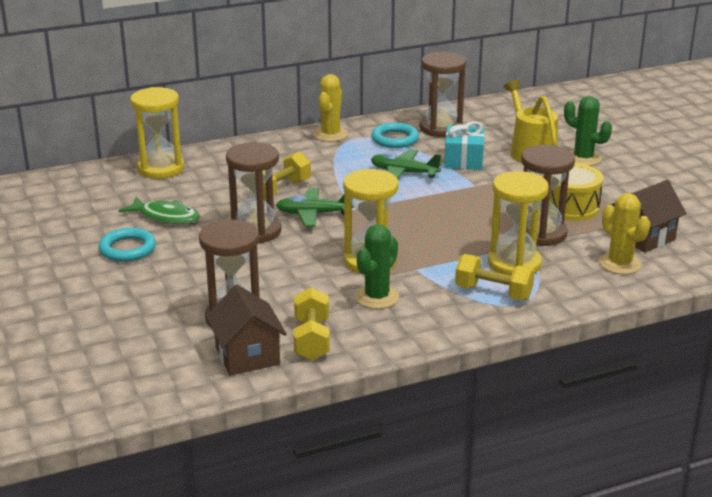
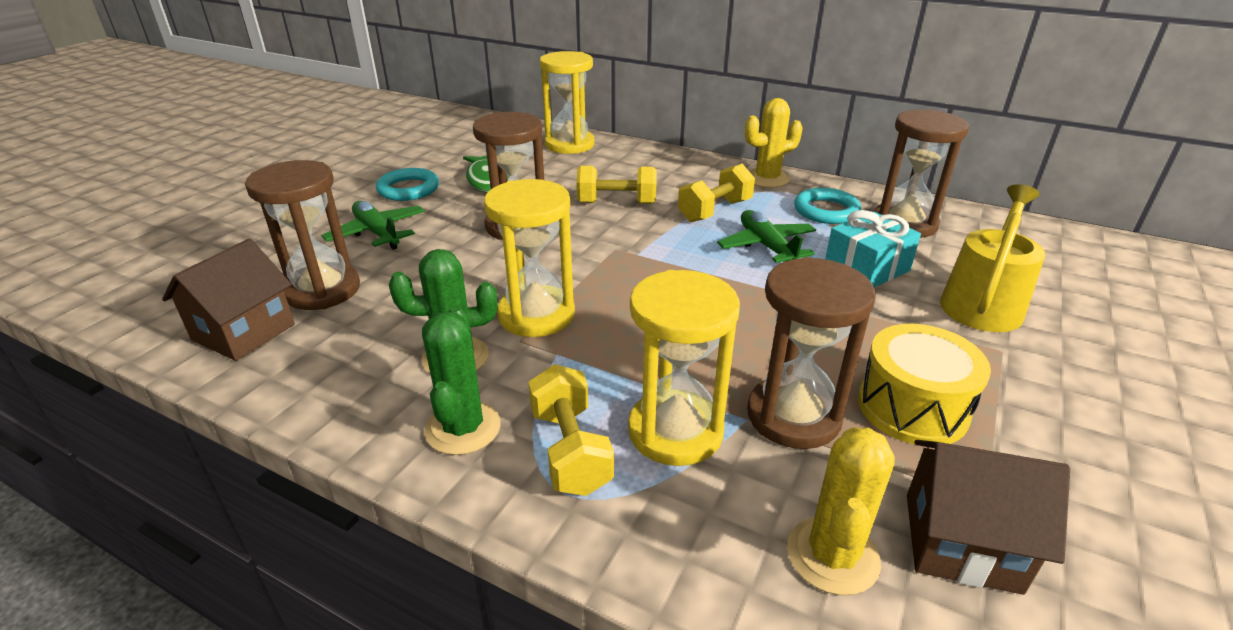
camera: 50 degrees right, 5 degrees up
(312, 339) = (311, 357): yellow dumbbell -> yellow dumbbell (715, 211)
(313, 214) = (594, 239): green plane -> green plane (377, 233)
(583, 158) = (1060, 352): green cactus -> green cactus (463, 428)

